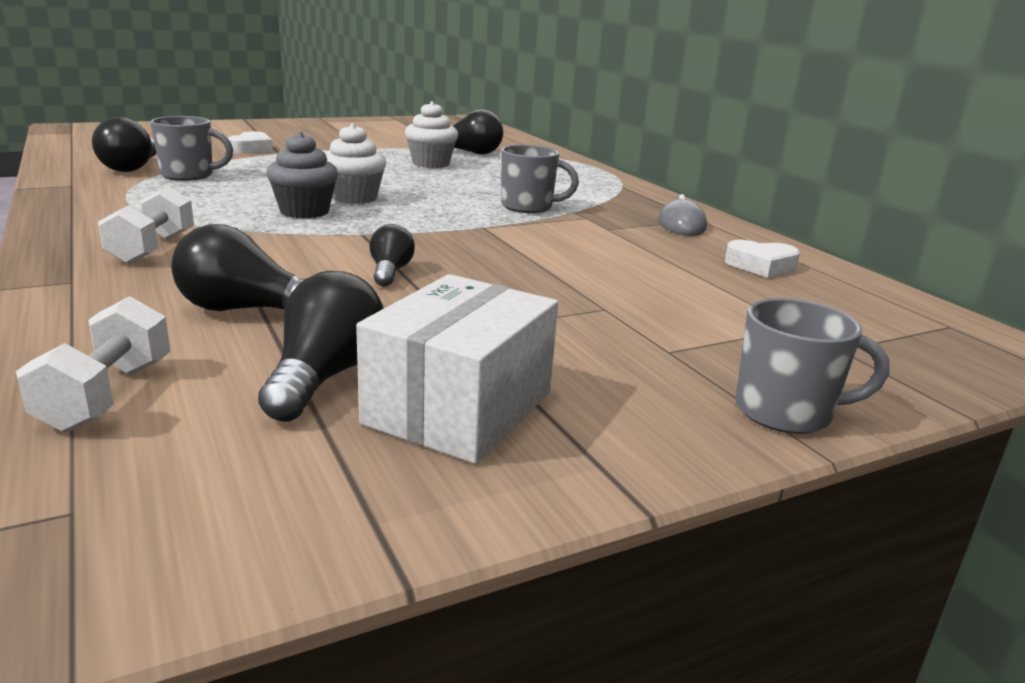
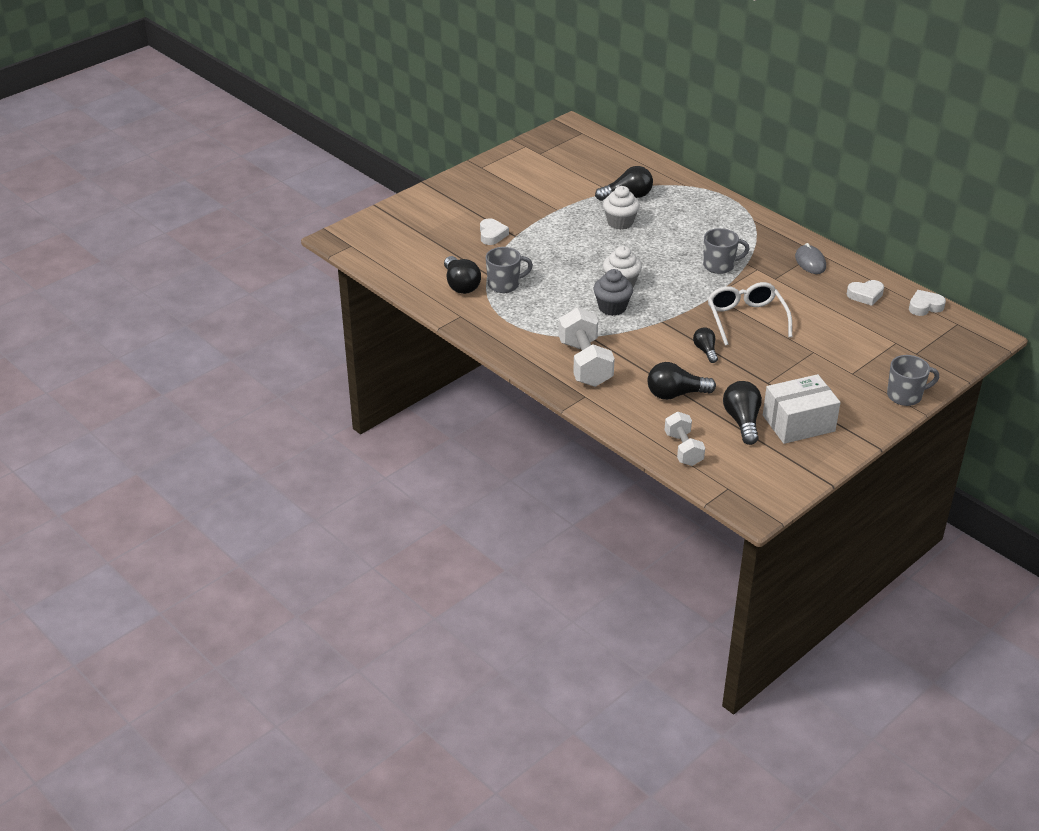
camera: 15 degrees left, 15 degrees up
(152, 249) = (585, 363): white dumbbell -> white dumbbell, size x1.59
(459, 407) = (798, 423): white box -> white box turned 60 degrees clockwise
(512, 253) = (746, 319): none -> white glasses
(879, 295) = (925, 306): none -> white heart

